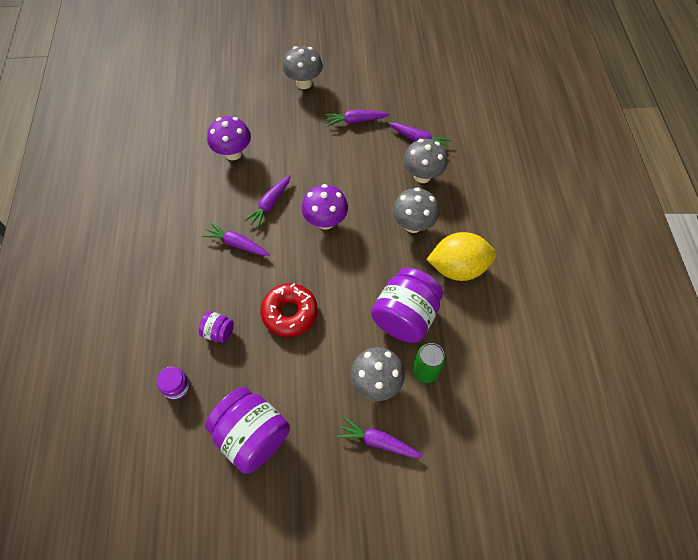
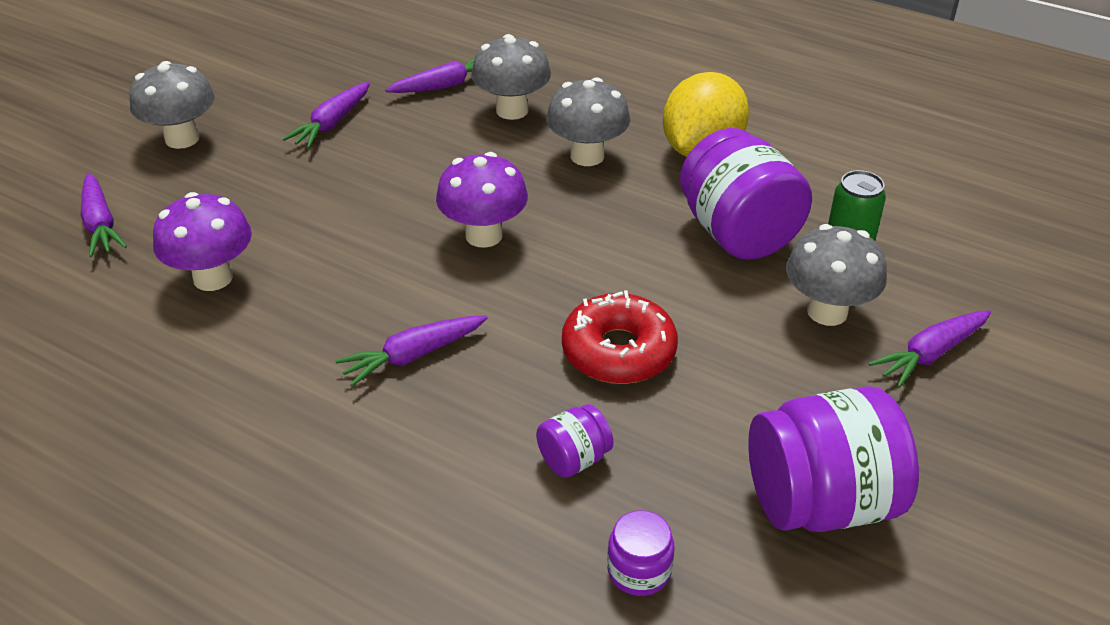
camera: 55 degrees left, 20 degrees down
(270, 204) = (377, 281): purple carrot -> purple carrot (100, 224)

